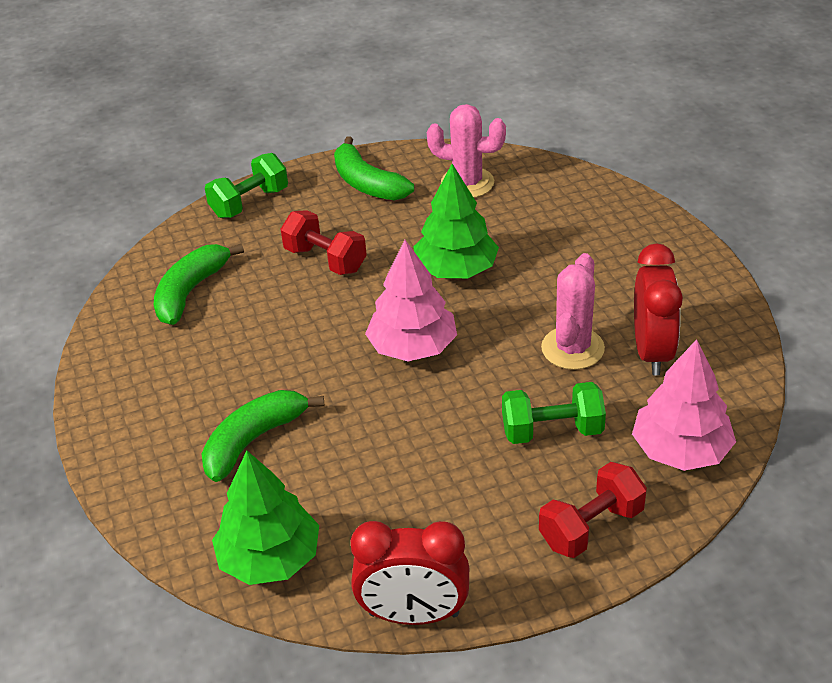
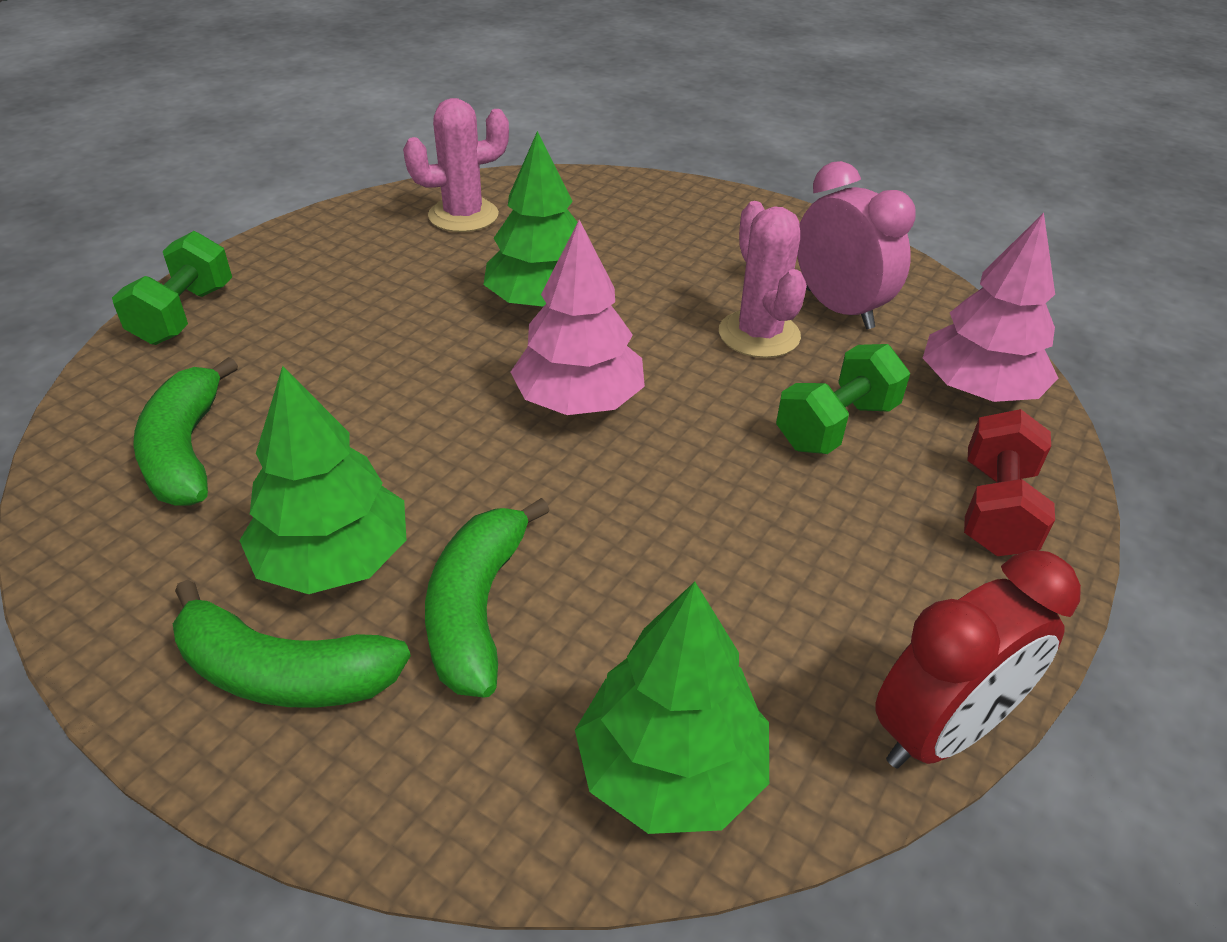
camera: 40 degrees left, 0 degrees up
(211, 383) = (334, 559): none -> green tree
(325, 259) = (361, 344): red dumbbell -> none
(367, 183) = (337, 249): green banana -> green banana (283, 673)
(652, 352) = (839, 309): red clock -> pink clock

